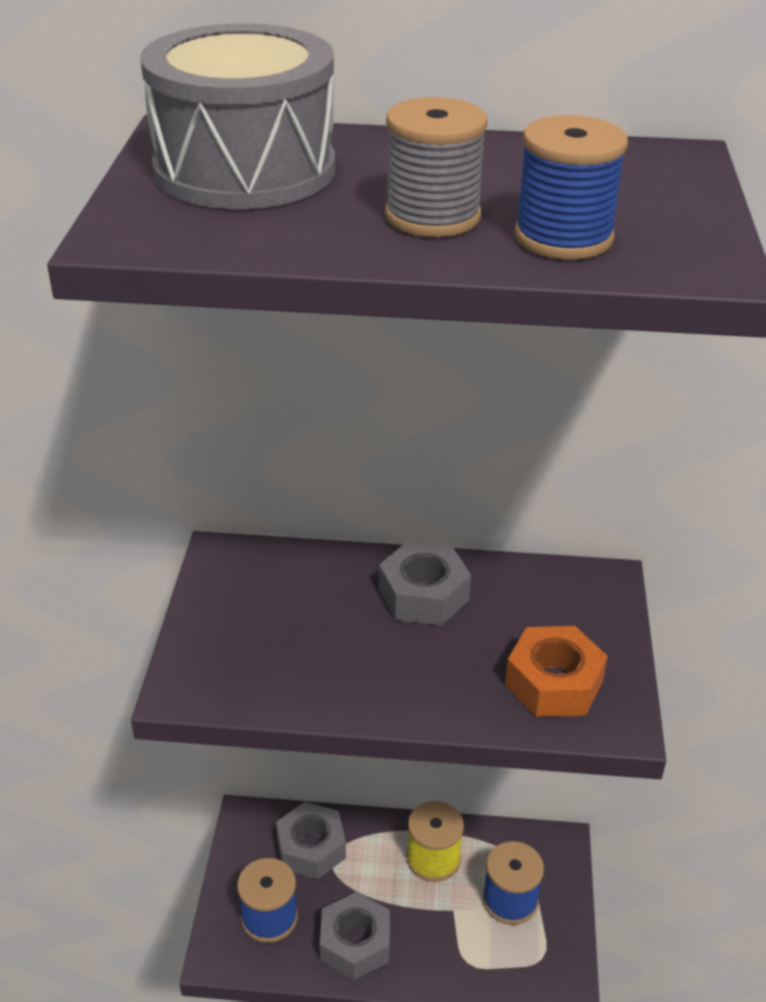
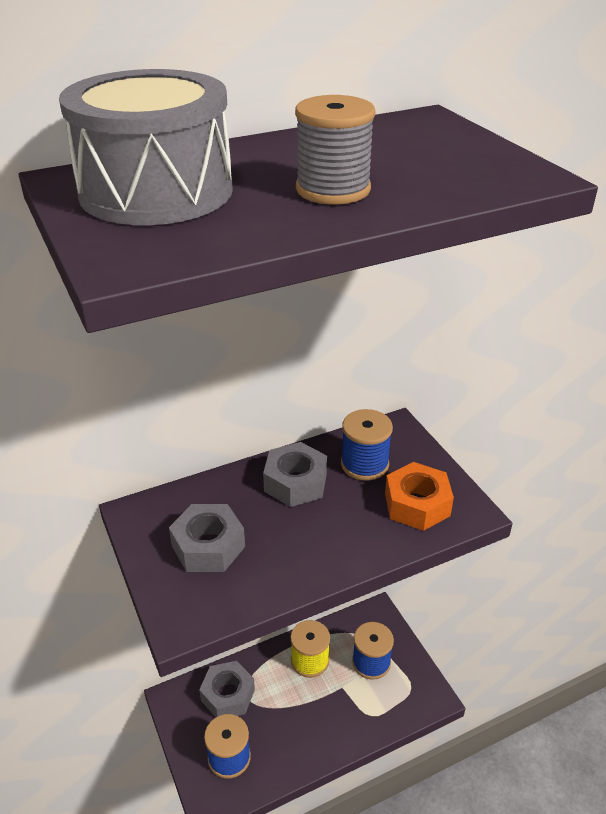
camera: 30 degrees left, 0 degrees up
(355, 943) = (296, 742): grey nut -> grey nut (208, 546)
(563, 237) = (432, 181): blue spool -> blue spool (364, 464)

